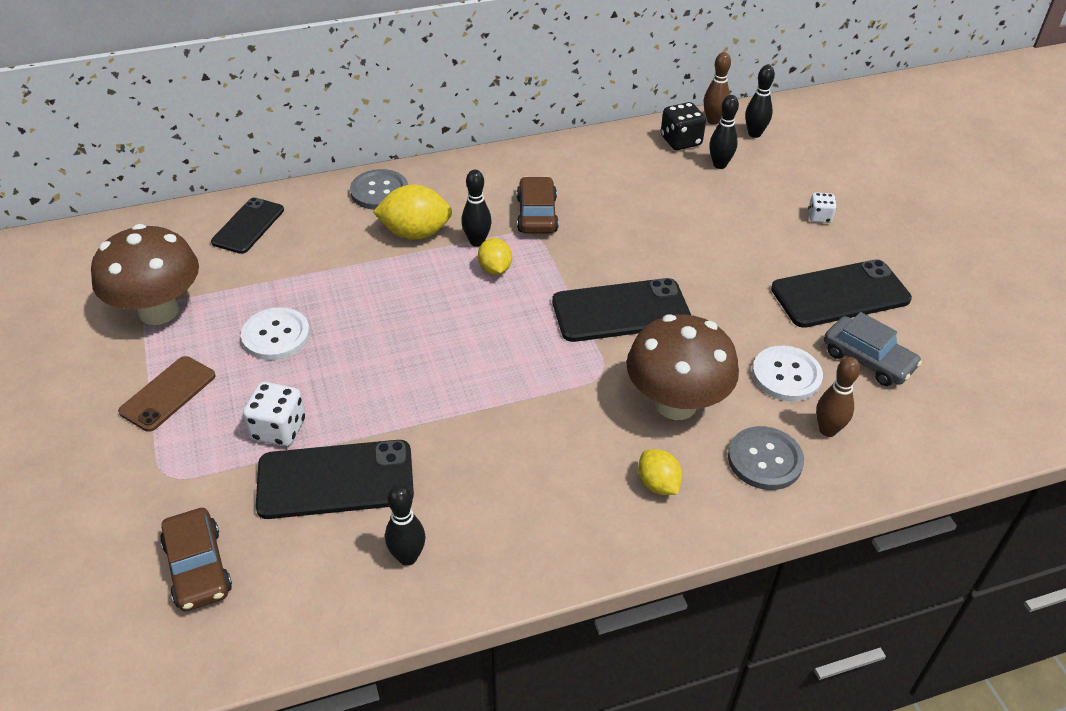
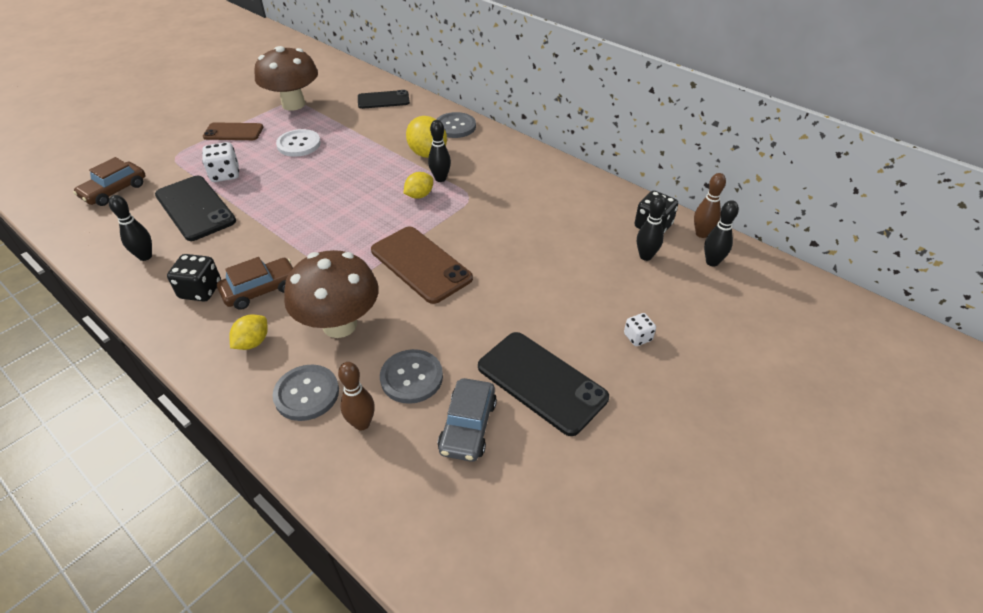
camera: 60 degrees right, 0 degrees up
(527, 512) = (200, 290): none -> black dice
(536, 214) = (492, 191): brown car -> brown car (260, 290)
(621, 311) = (420, 264): black phone -> brown phone
(786, 375) = (411, 377): white button -> grey button

